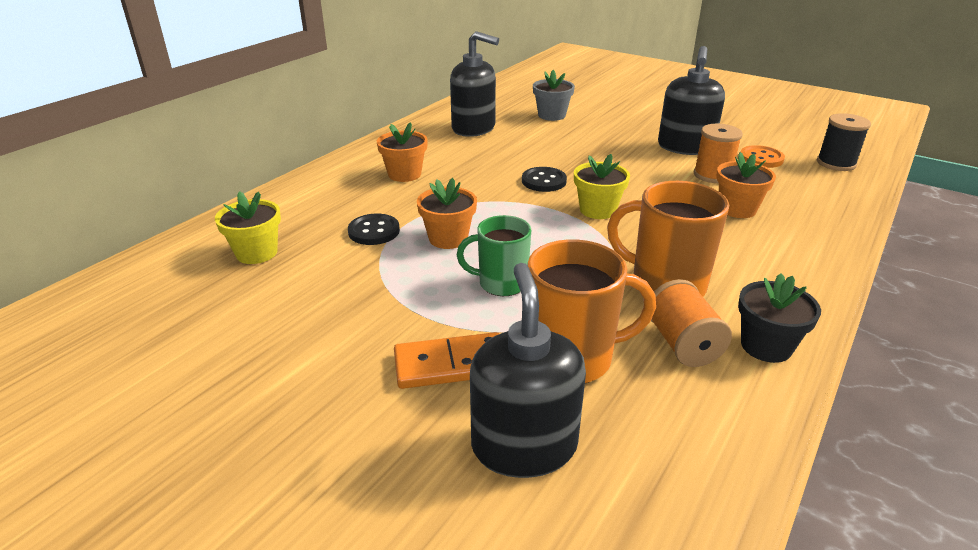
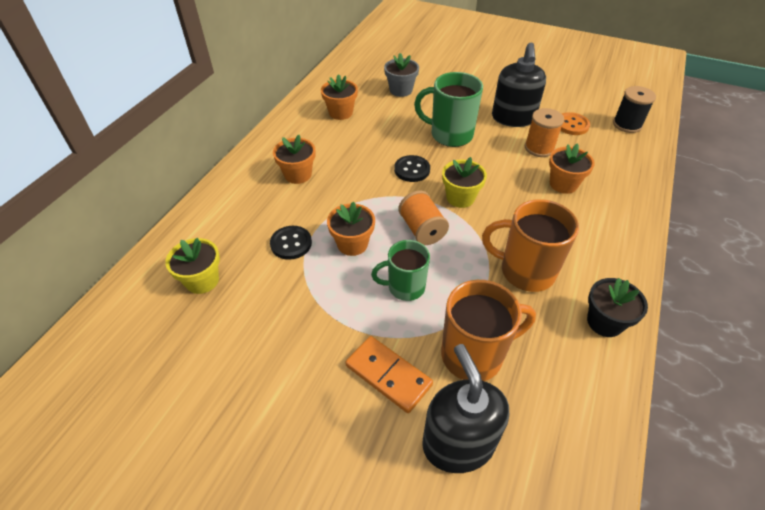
camera: 10 degrees left, 15 degrees up
(451, 365) = (388, 375): orange domino -> orange domino turned 60 degrees clockwise
(474, 128) = (340, 113): black soap dispenser -> orange flower pot
(601, 155) = (450, 135): none -> green mug
(682, 344) = (548, 329): orange spool -> orange spool (422, 229)

